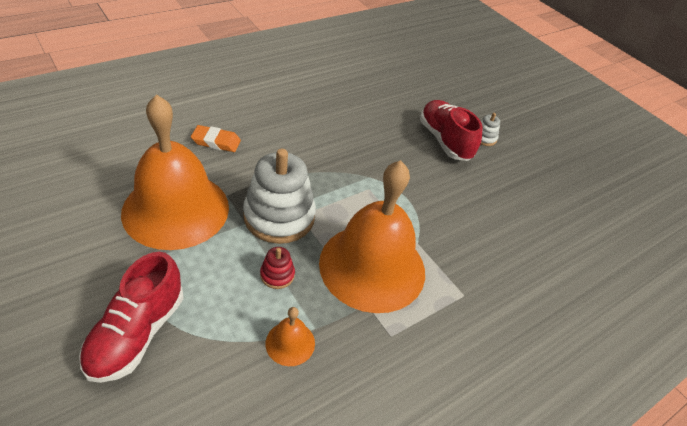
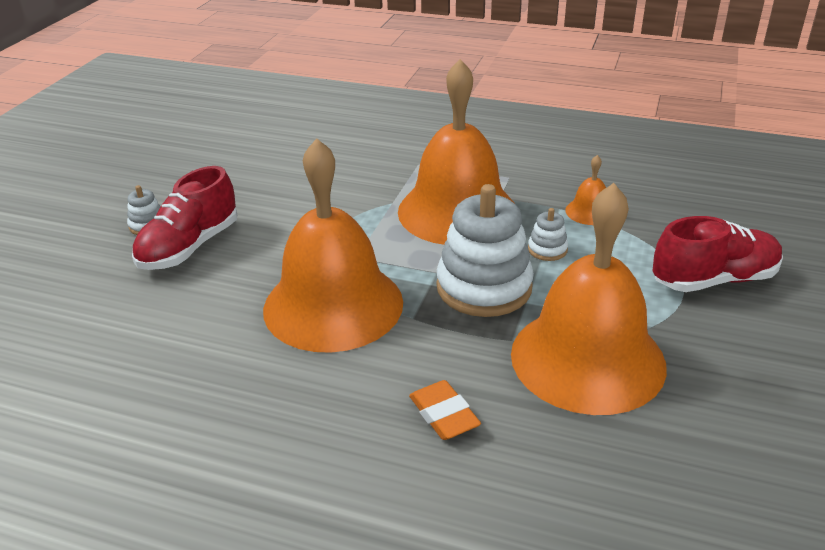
camera: 120 degrees left, 10 degrees down
(277, 275) = (547, 249): red stacking toy -> white stacking toy
(334, 157) = (333, 305): none -> orange bell

